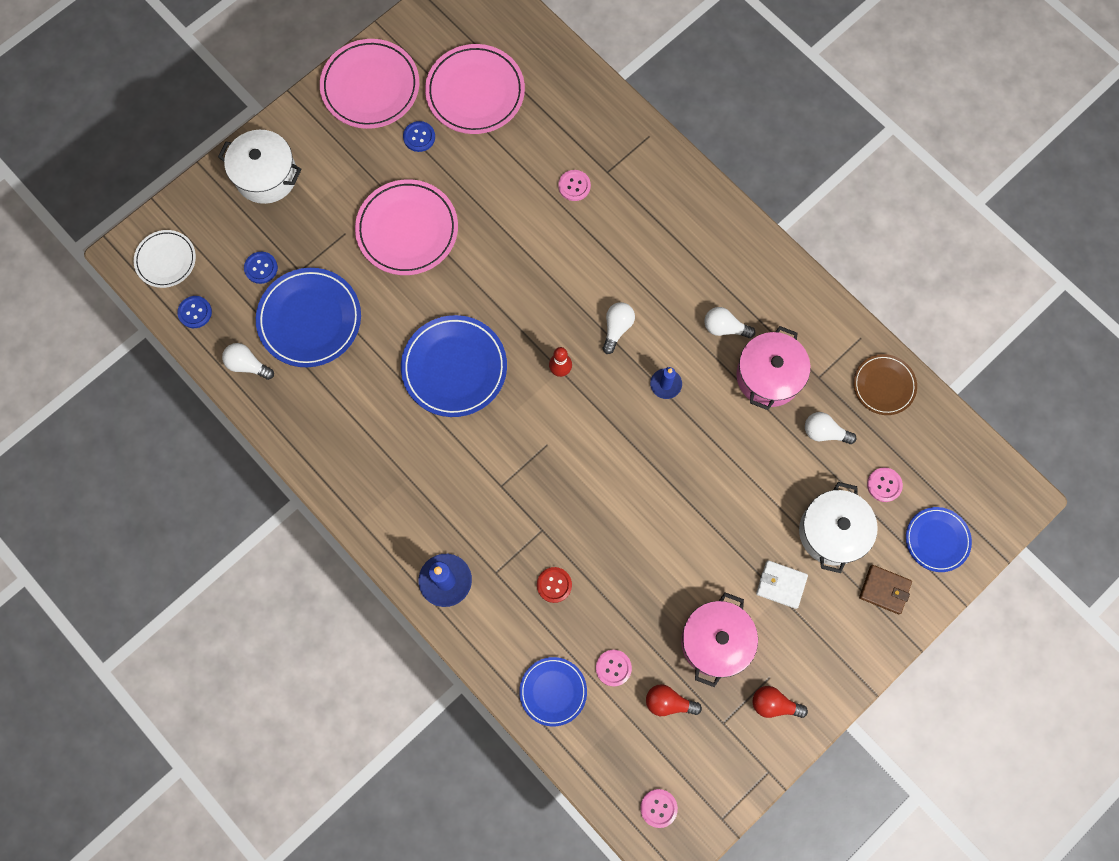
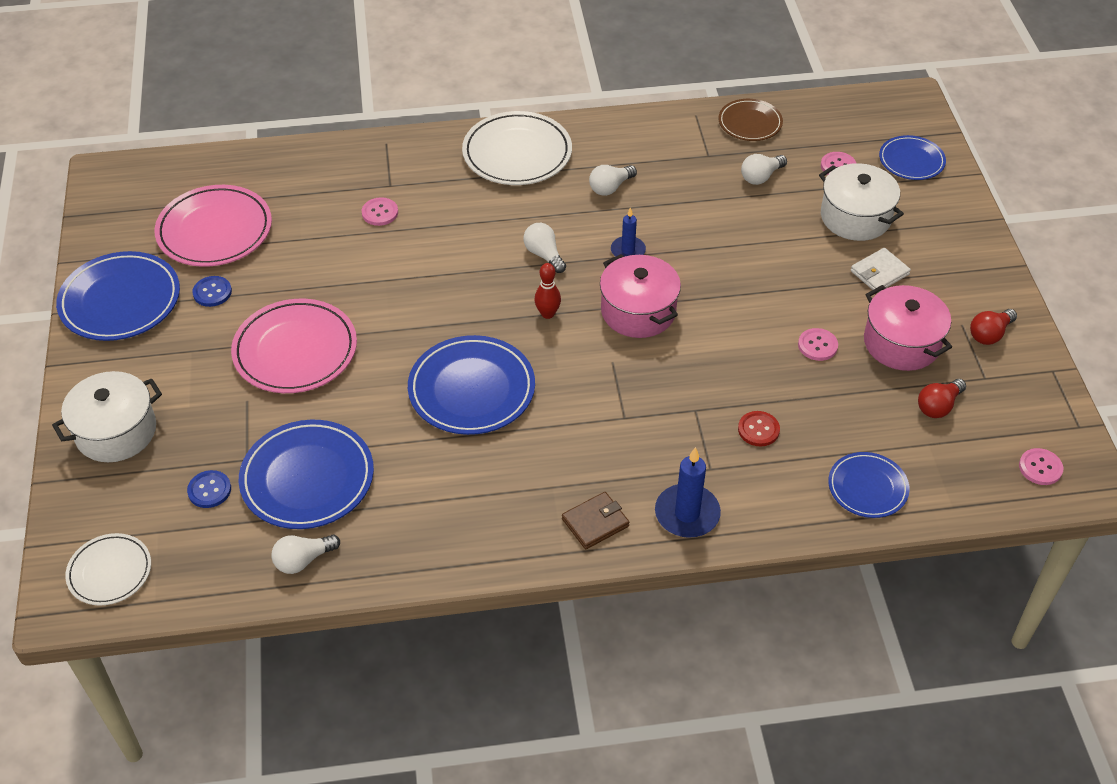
camera: 55 degrees left, 25 degrees down
(195, 312) = (196, 577): blue button -> none
(370, 87) = (120, 301): pink plate -> blue plate
(613, 668) = (875, 429): pink button -> pink button (817, 345)
(710, 235) = (517, 153): none -> white plate
(768, 376) = (680, 184): pink pot -> pink pot (638, 311)
(884, 589) = (932, 212): brown wallet -> brown wallet (595, 522)

